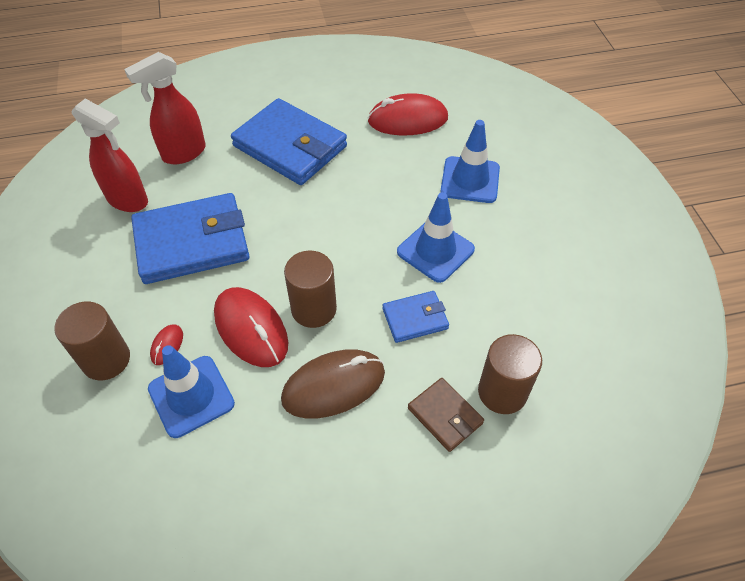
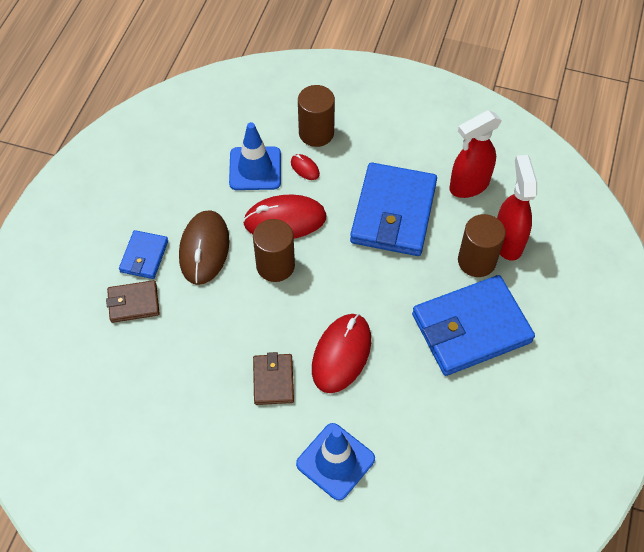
camera: 120 degrees right, 5 degrees up
(408, 120) = (453, 454): red mouse -> red mouse (341, 354)
(415, 319) = (220, 328): blue wallet -> blue wallet (144, 256)
(435, 251) = (273, 380): blue traffic cone -> brown wallet
(502, 392) = (122, 349): brown cylinder -> brown cylinder (476, 261)

